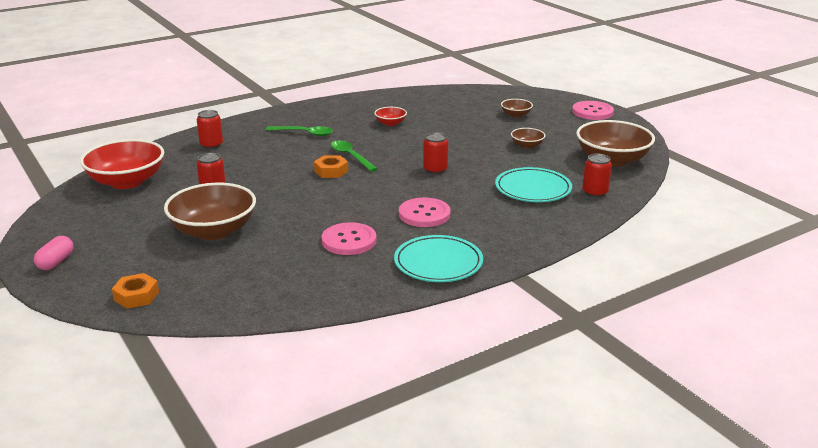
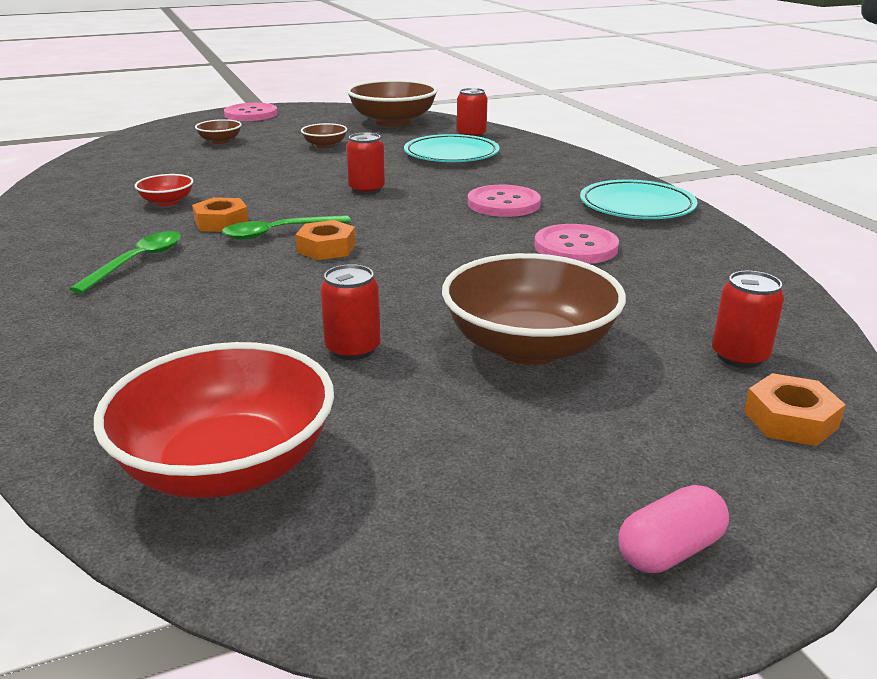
camera: 80 degrees left, 0 degrees up
(56, 262) = (670, 551): pink capsule -> pink capsule turned 60 degrees counterclockwise
(211, 145) = (96, 353): red can -> red can (739, 356)
(363, 141) = (221, 222): none -> orange nut

